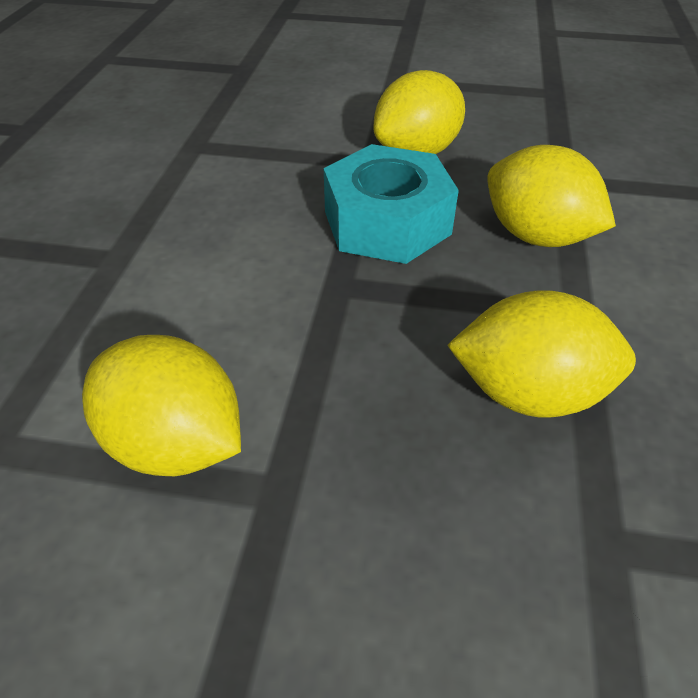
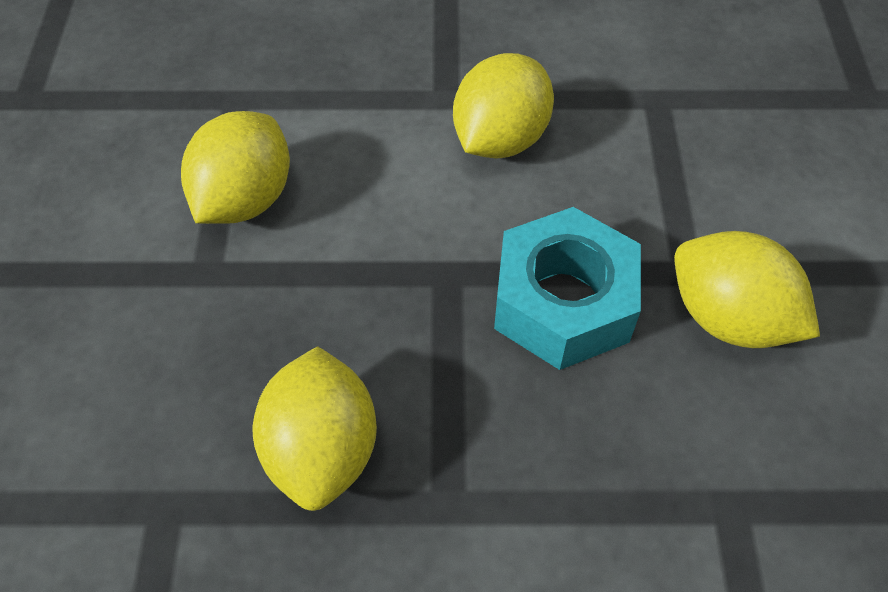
camera: 80 degrees right, 10 degrees up
(536, 236) = (581, 464): yellow lemon -> yellow lemon (500, 139)

